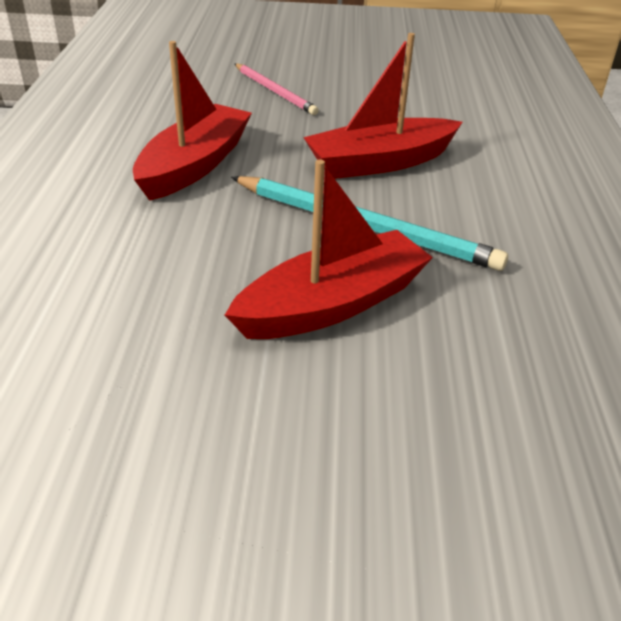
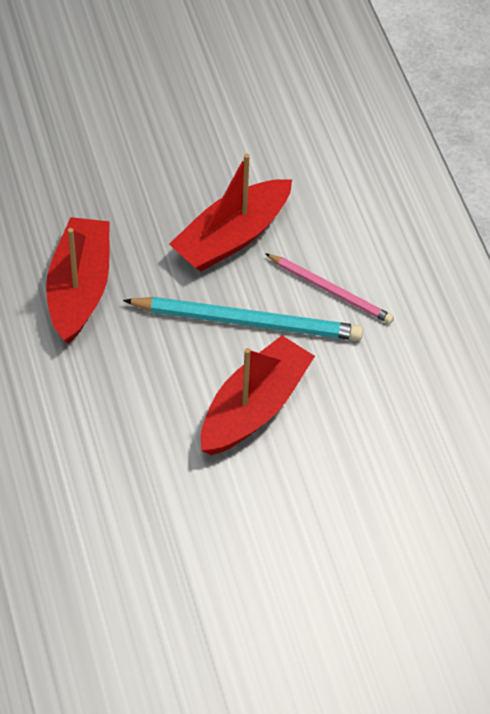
camera: 20 degrees left, 15 degrees up
(274, 91) = (94, 155): pink pencil -> pink pencil (331, 291)

